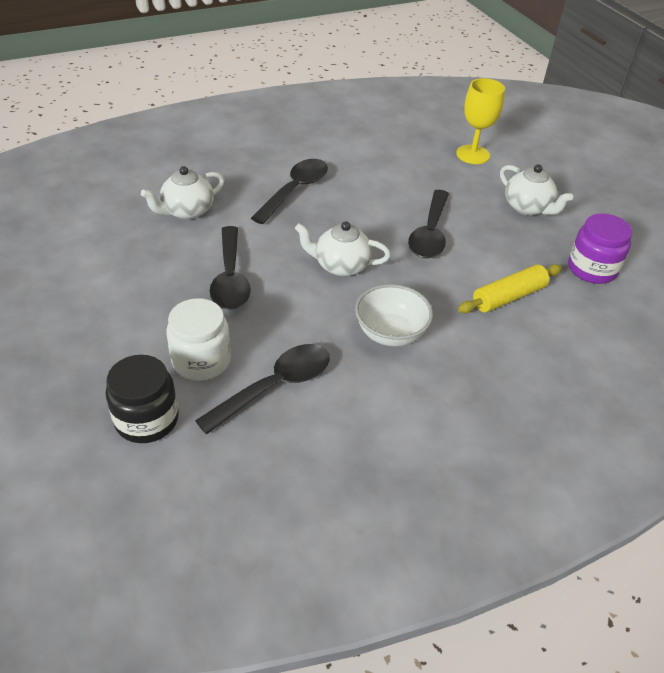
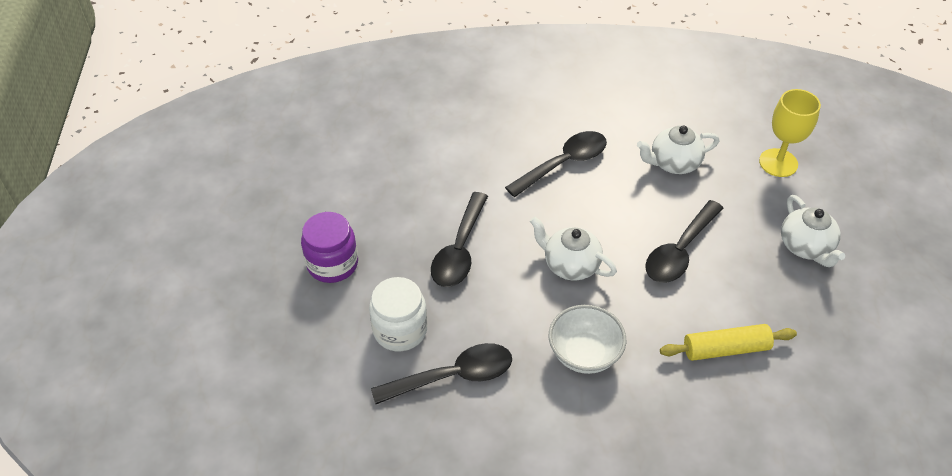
camera: 25 degrees right, 5 degrees up
(147, 419) = (333, 373): black jar -> none
(187, 211) = (449, 163): white teapot -> white teapot (673, 163)
(592, 269) = (837, 342): purple jar -> purple jar (332, 264)

